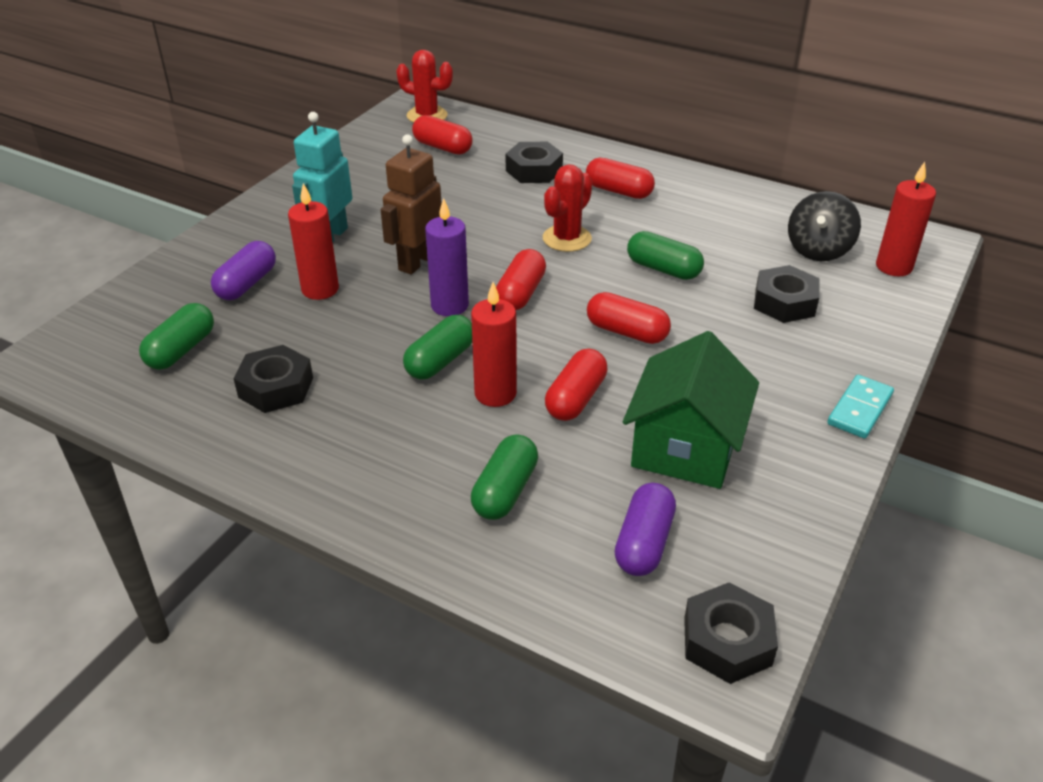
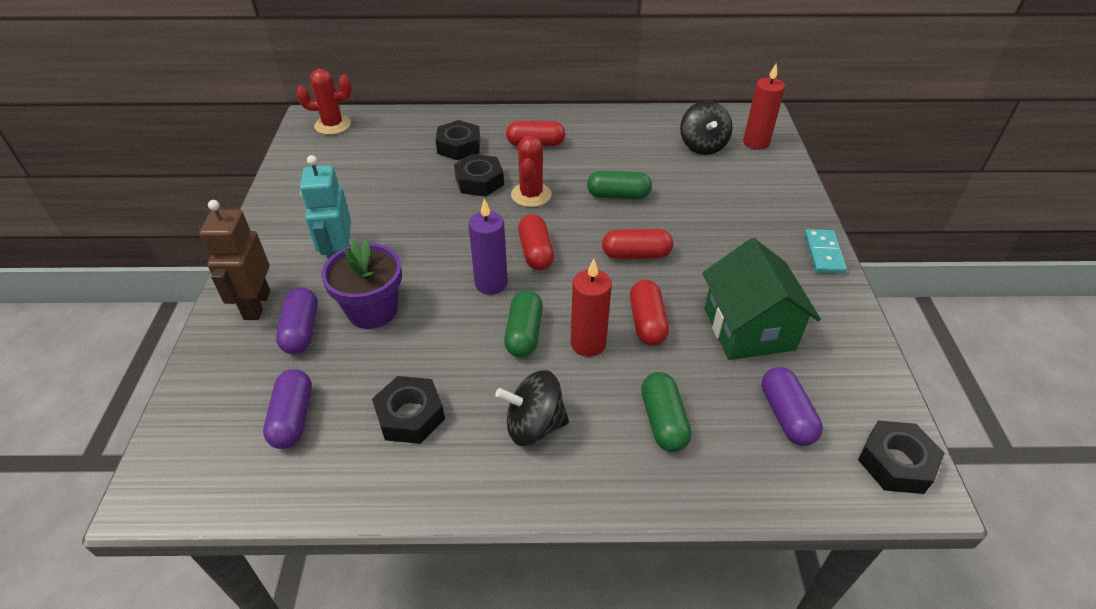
camera: 30 degrees left, 5 degrees up
(181, 350) = (293, 418): green capsule -> purple capsule
(320, 289) = (372, 310): red candle -> purple flower pot
(376, 441) = (534, 425): none -> black spinning top
(416, 262) = (432, 255): brown robot -> brown robot (256, 305)
(442, 147) = (369, 149): red capsule -> none
(784, 302) = (715, 192): black nut -> black nut (479, 181)

